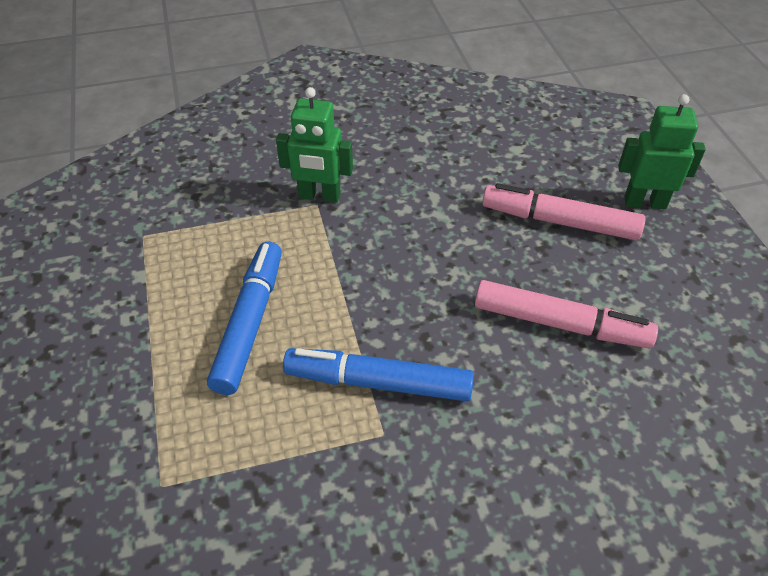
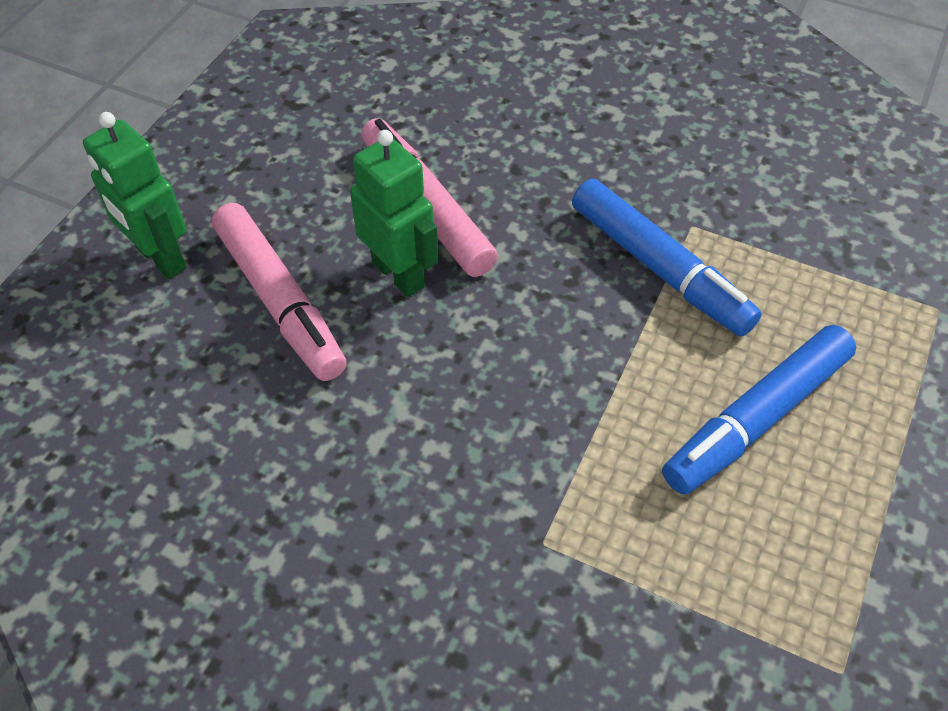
camera: 140 degrees left, 5 degrees up
(319, 196) = (527, 555): green robot -> green robot (399, 274)

